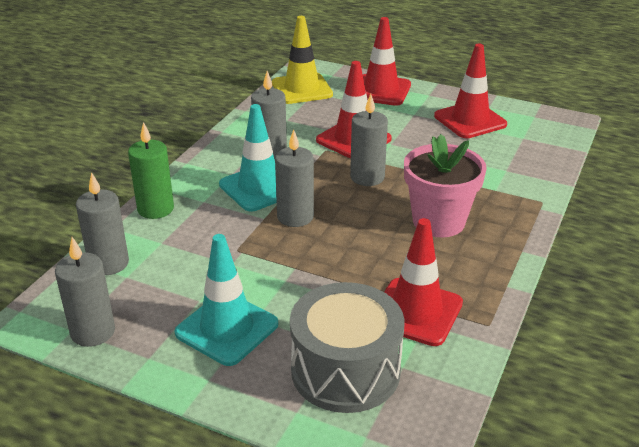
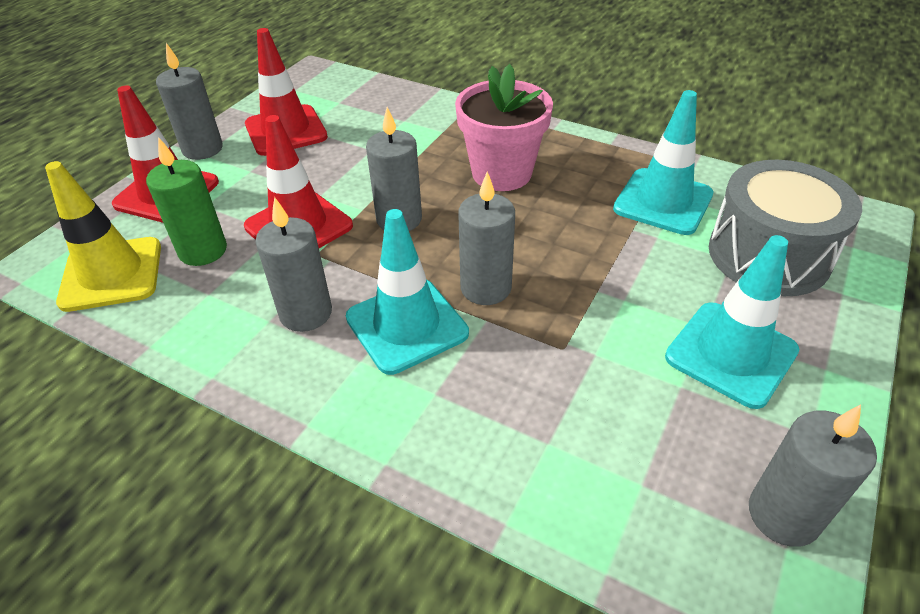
camera: 85 degrees left, 10 degrees up
(109, 263) = (611, 515): grey candle -> grey candle (202, 149)
(155, 209) = (452, 460): green candle -> green candle (203, 251)
(416, 312) = (663, 202): red traffic cone -> turquoise traffic cone

